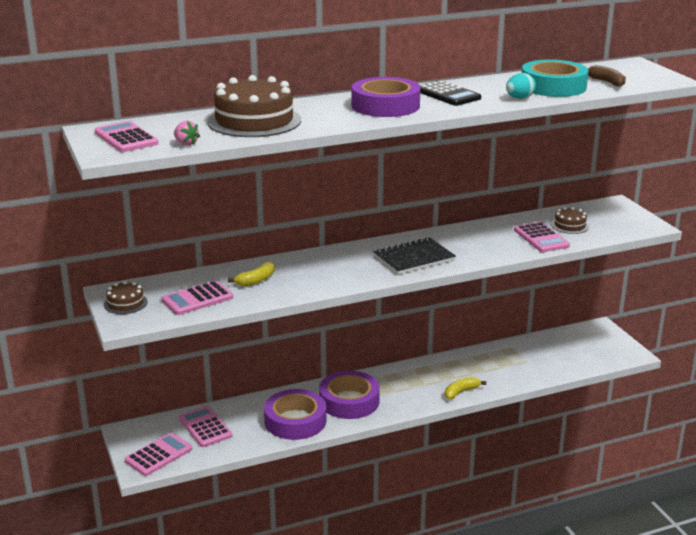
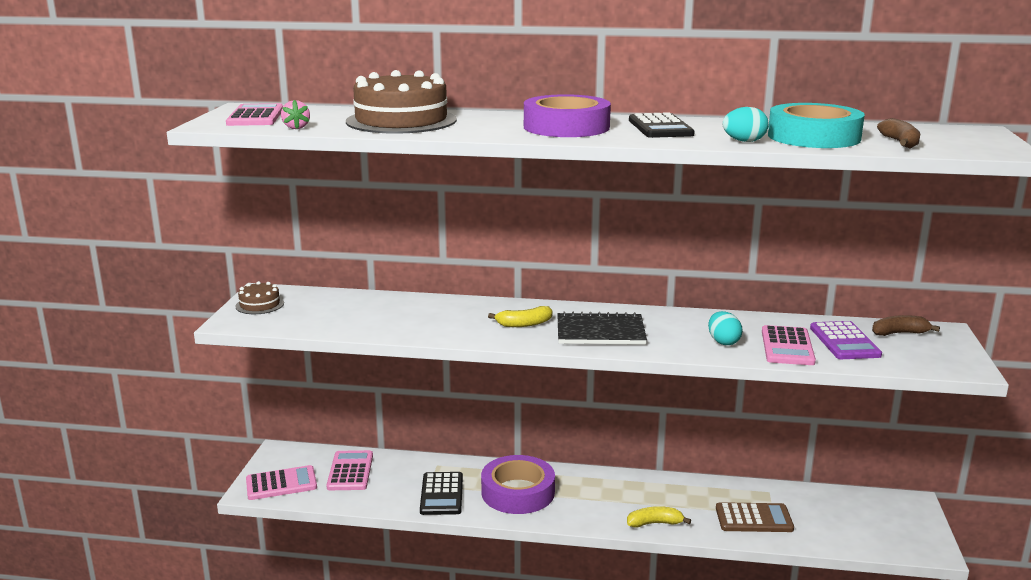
camera: 30 degrees right, 5 degrees down
(197, 299) = (326, 317): pink calculator -> none
(256, 280) = (405, 314): yellow banana -> yellow banana (524, 324)
(295, 421) = (442, 494): purple tape -> black calculator
(500, 245) = (723, 342): none -> turquoise egg
(518, 368) = (754, 518): none -> brown calculator
(569, 225) = (844, 341): brown cake -> purple calculator
(594, 211) = (899, 333): none -> brown banana

